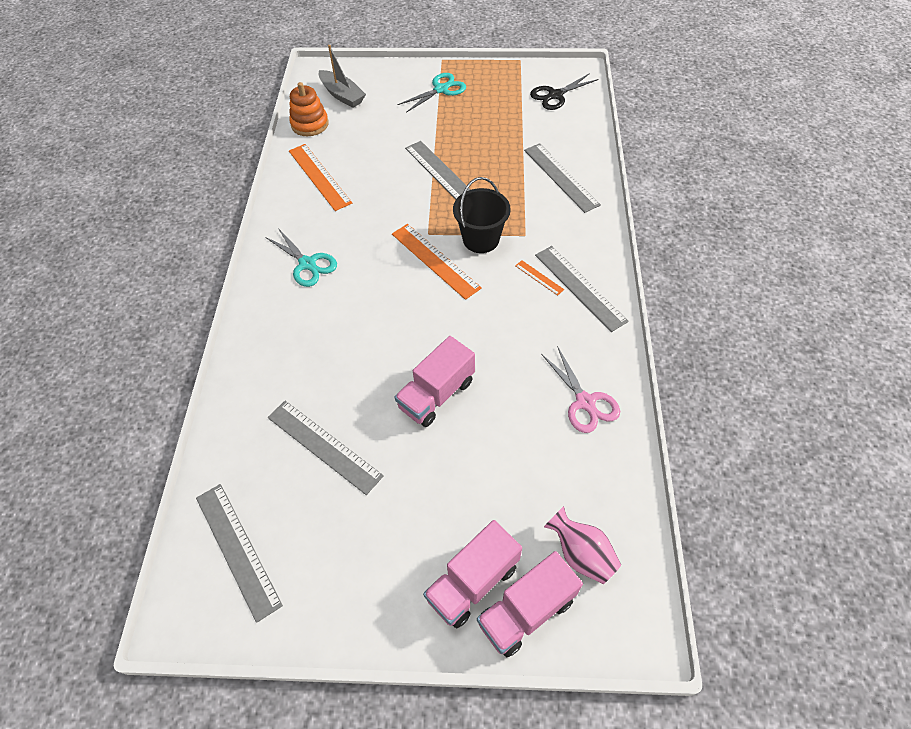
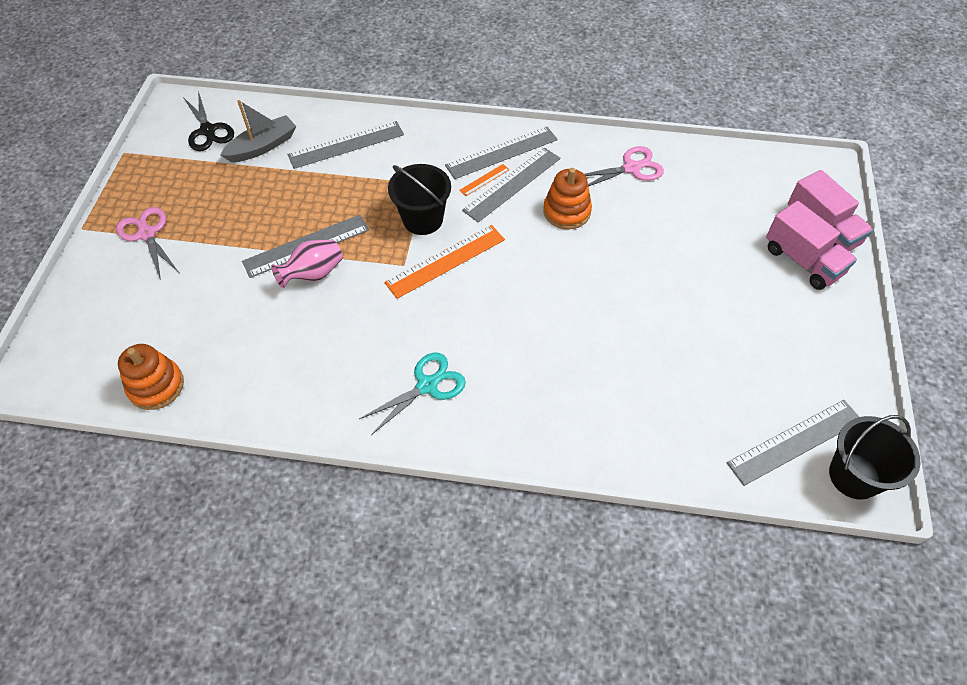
camera: 85 degrees left, 0 degrees up
(195, 605) = (854, 476): none -> black bucket
(319, 176) = (272, 373): orange ruler -> none
(324, 446) = (678, 367): grey ruler -> grey ruler (512, 184)
(342, 95) = (107, 345): grey boat -> grey boat (263, 146)
(436, 394) = (620, 272): pink truck -> none
(441, 89) = (147, 234): turquoise scissors -> pink scissors
(509, 346) = (567, 211): none -> orange stacking toy
(581, 554) = (771, 191): pink vase -> pink vase (313, 274)

